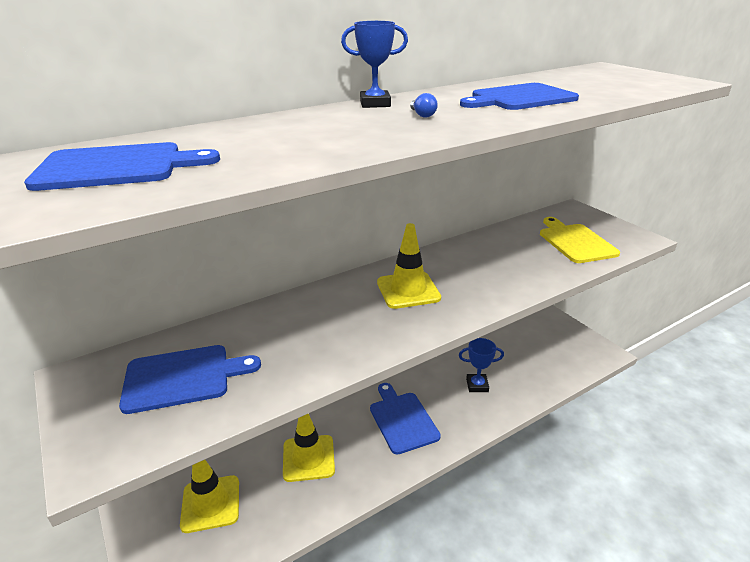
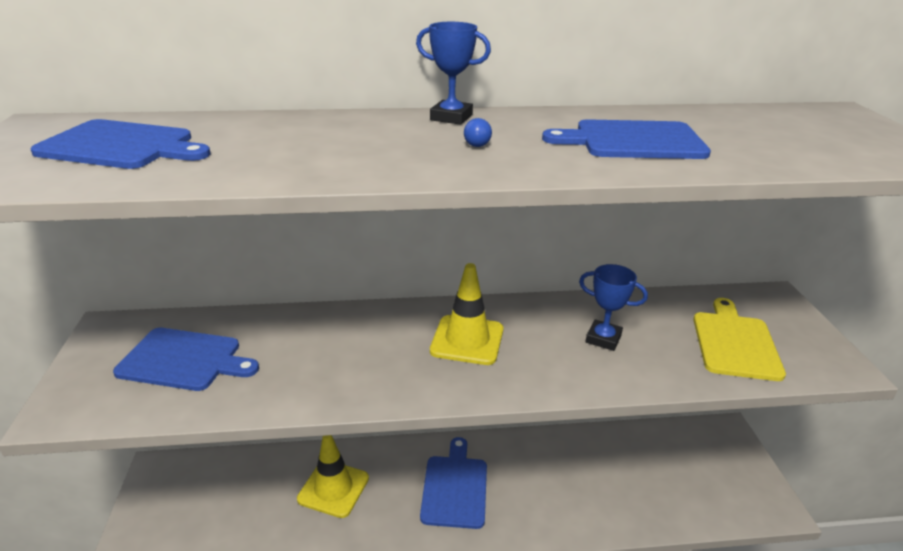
camera: 25 degrees right, 0 degrees up
(210, 503) = (220, 494): yellow traffic cone -> none
(477, 385) = (568, 482): blue trophy -> blue trophy (603, 338)

